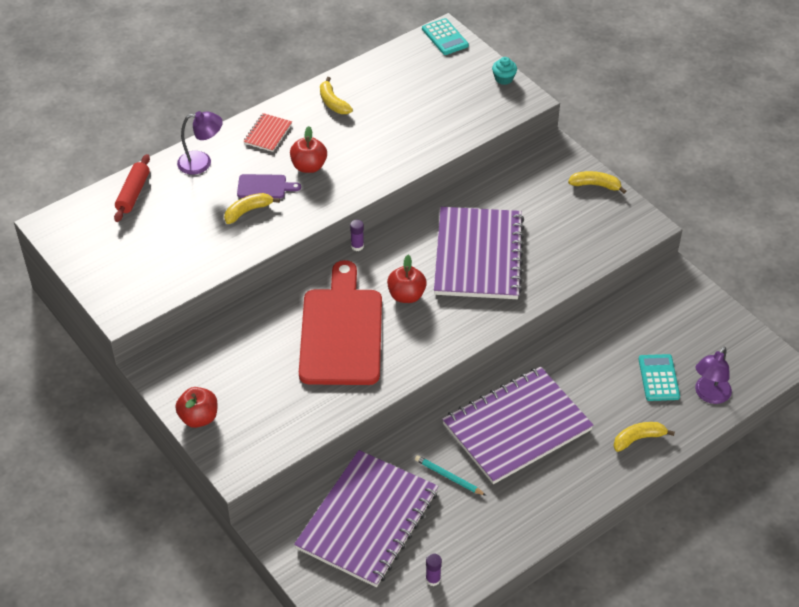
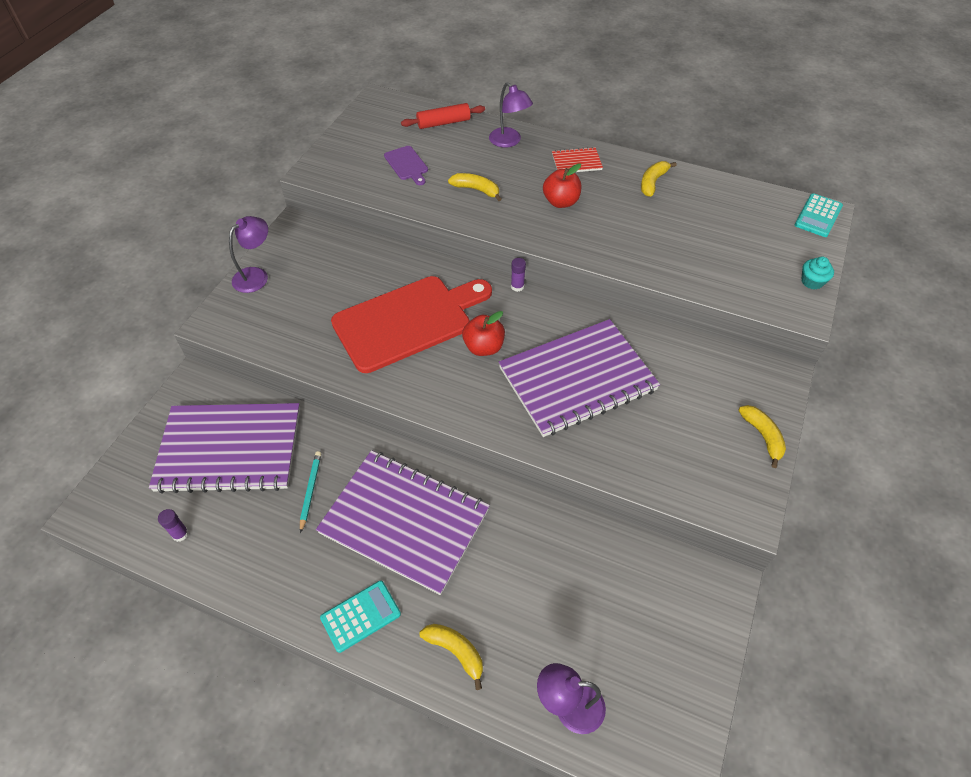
camera: 60 degrees right, 5 degrees up
(199, 418) = (256, 275): red apple -> purple lamp
(264, 187) = (513, 187): purple cutting board -> purple cutting board (407, 165)
(658, 378) = (557, 634): turquoise calculator -> turquoise calculator (360, 616)

